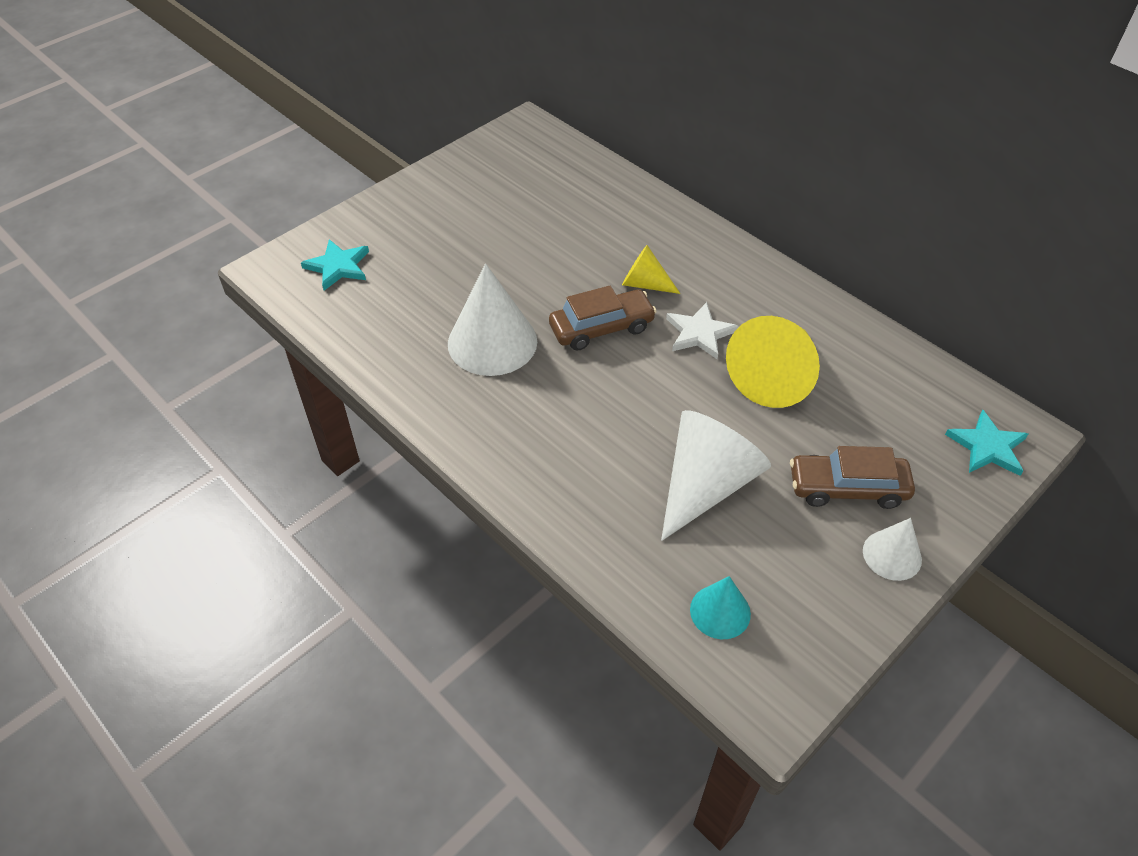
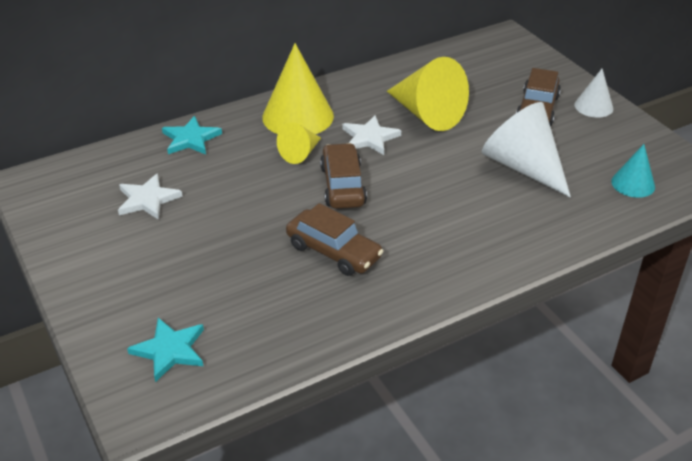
camera: 75 degrees left, 10 degrees down
(492, 342) = (333, 251): white cone -> brown car
(527, 200) = (148, 199): none -> white star
(712, 267) = (298, 116): none -> yellow cone
(987, 447) = (514, 51): turquoise star -> turquoise star (190, 139)

